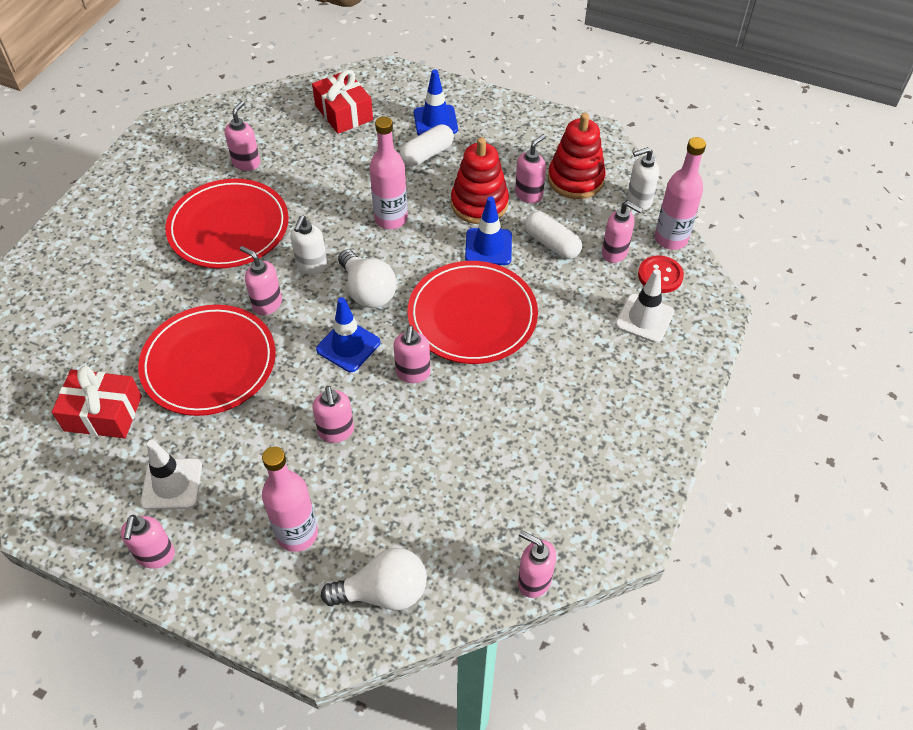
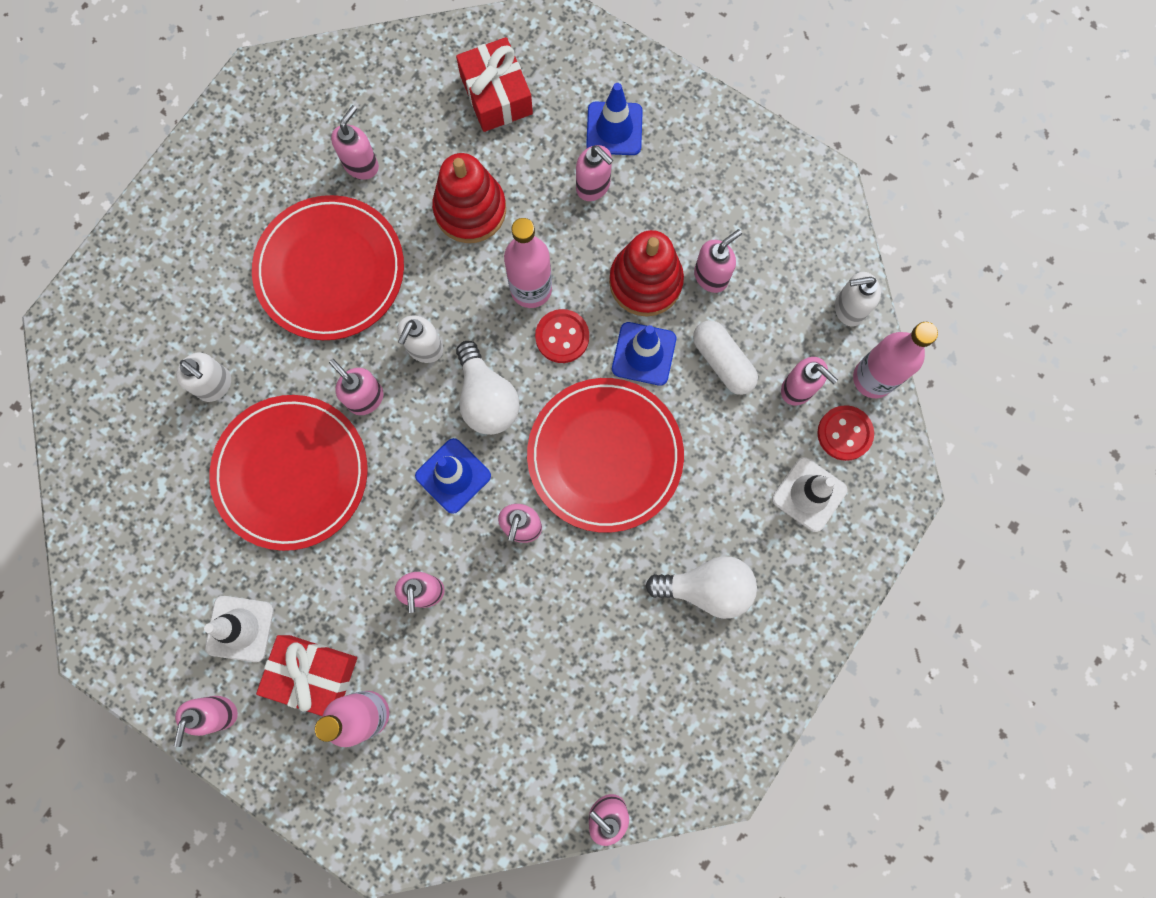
camera: 10 degrees right, 25 degrees up
(103, 413) = (170, 523): red gift -> red gift (313, 674)
(139, 312) = (215, 385): none -> white soap dispenser
(383, 592) = (448, 798): white light bulb -> white light bulb (707, 588)
(421, 245) = (562, 337): none -> red button
(427, 154) = (593, 187): white capsule -> pink soap dispenser
(575, 179) = (776, 260): red stacking toy -> red stacking toy (470, 210)

